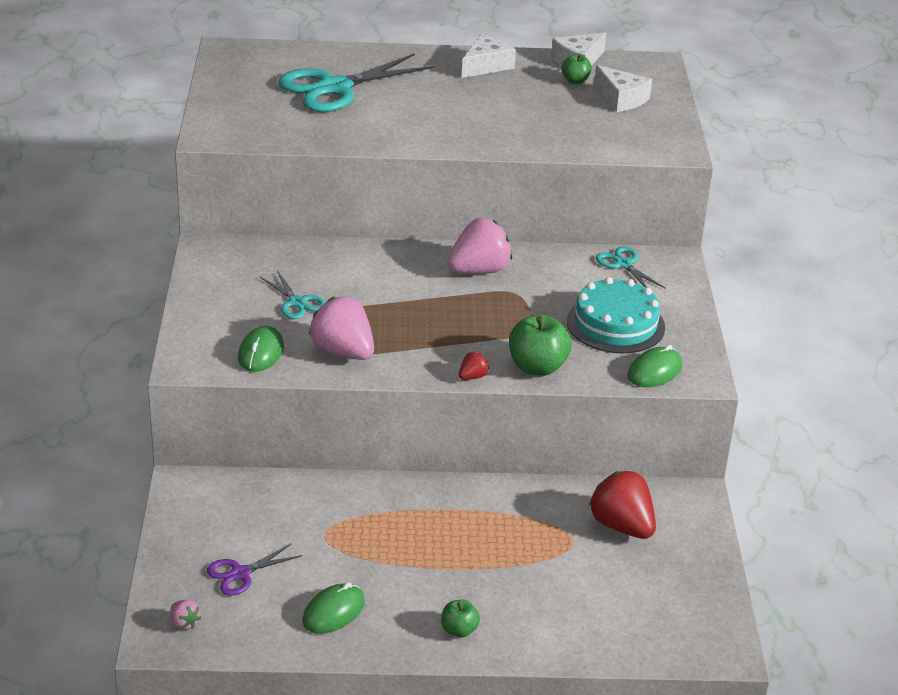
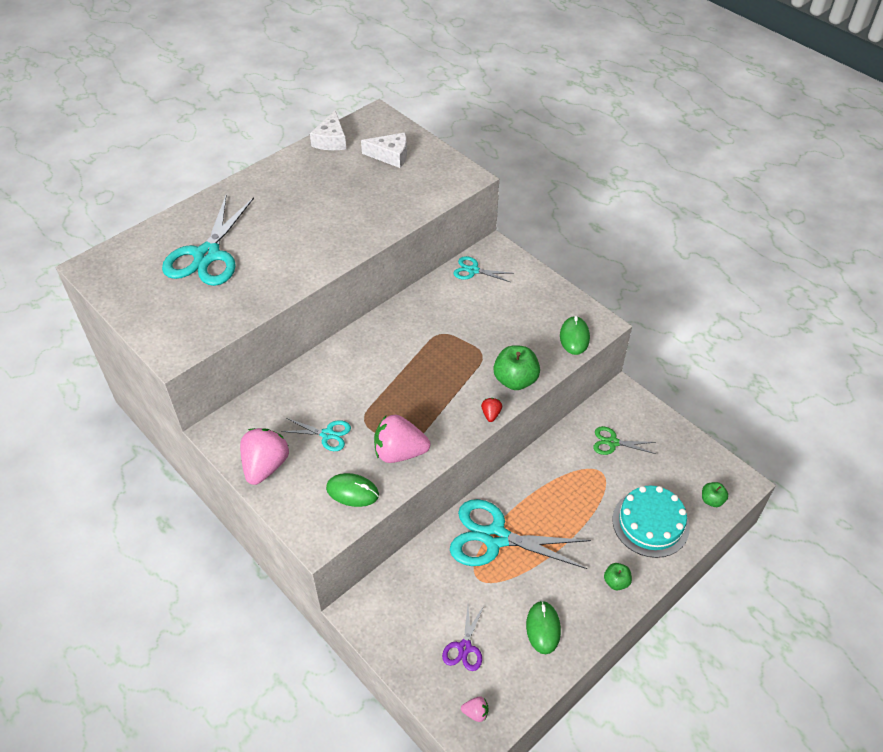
camera: 40 degrees left, 15 degrees up
(261, 353) = (352, 491): green mouse -> green mouse turned 45 degrees counterclockwise
(385, 517) = (495, 537): none -> turquoise scissors
(479, 270) = (403, 330): pink strawberry -> pink strawberry (265, 466)
(486, 65) = (281, 176): white cheese -> none
(575, 81) = (348, 157): green apple -> green apple (712, 500)
(615, 324) = (518, 317): turquoise cake -> turquoise cake (650, 523)
(622, 526) = (612, 442): red strawberry -> green scissors

